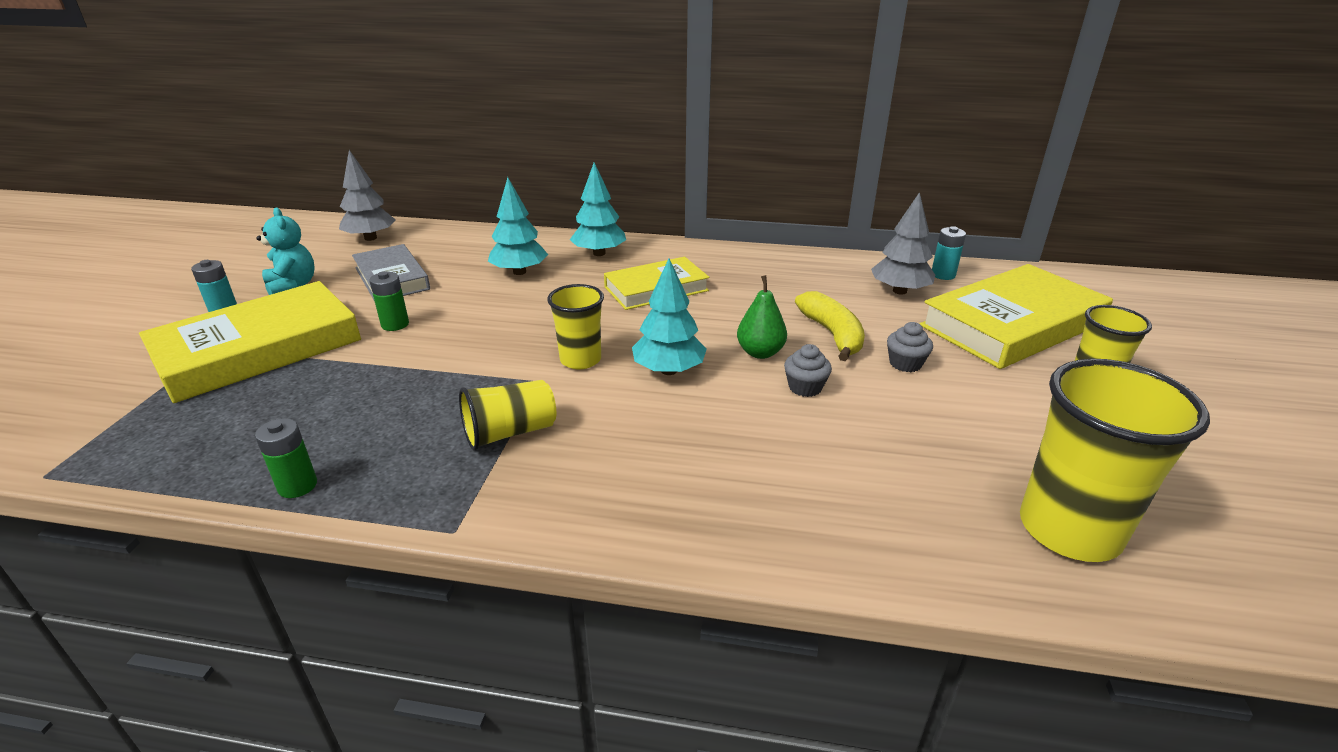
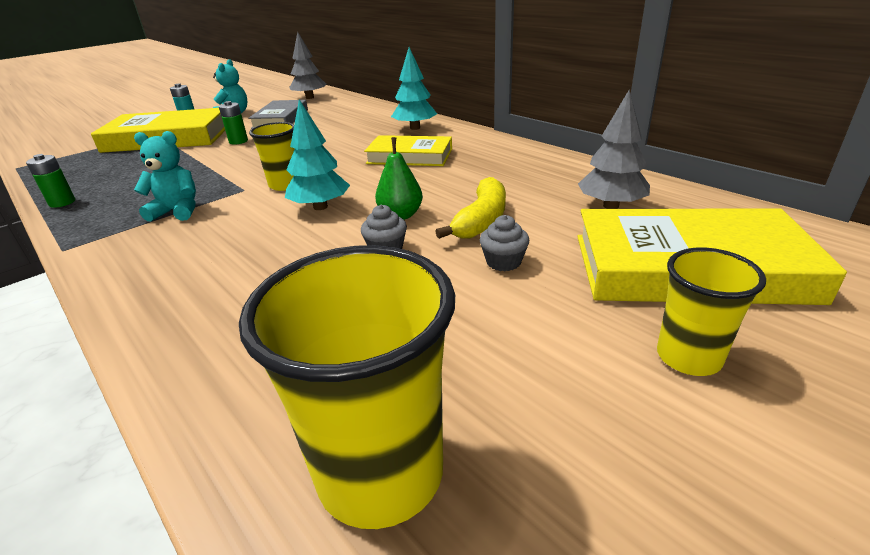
camera: 40 degrees right, 0 degrees up
(510, 433) = (177, 211): yellow cup -> turquoise teddy bear
(519, 272) = (348, 129): turquoise tree -> none
(943, 275) = (687, 204): turquoise battery -> none

